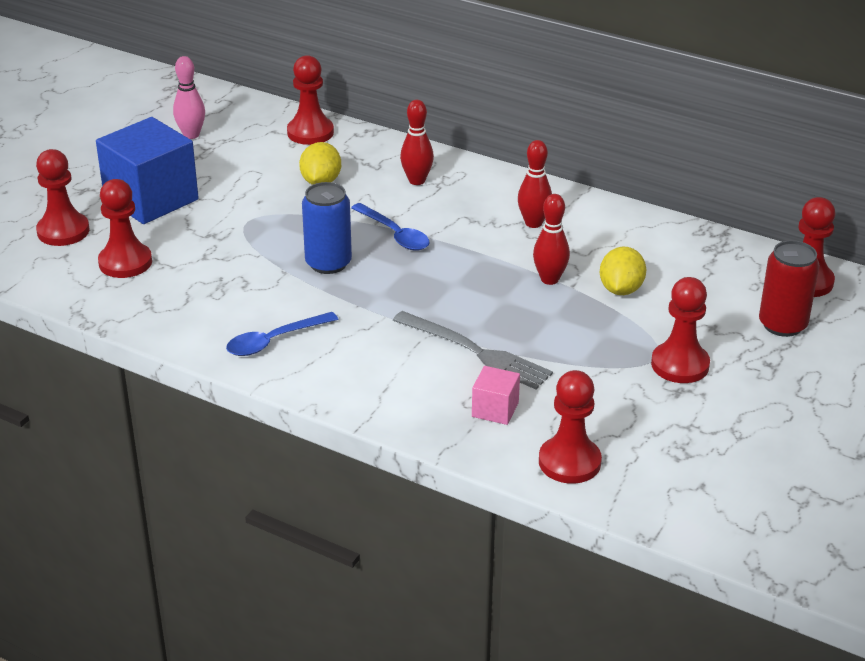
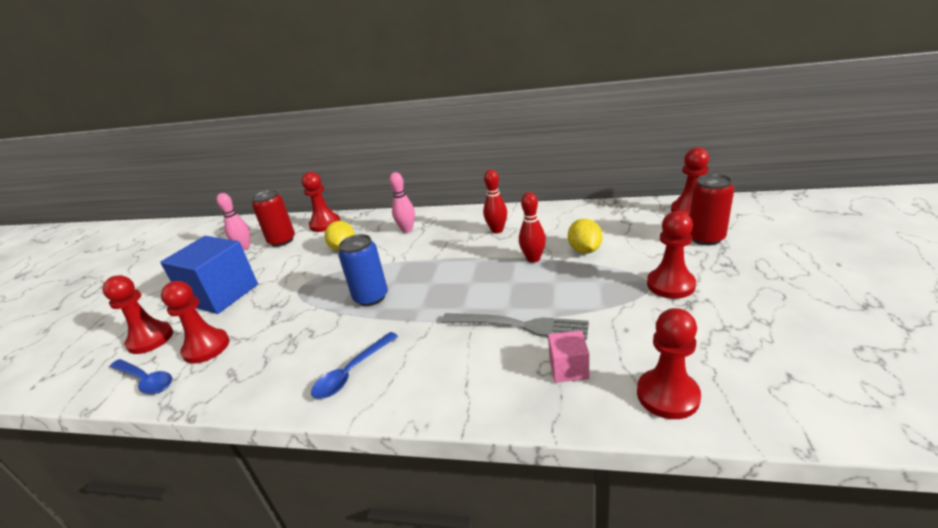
camera: 15 degrees left, 5 degrees down
(244, 141) = (282, 241): none -> red can
(395, 234) = (410, 264): blue spoon -> blue spoon (146, 380)
(417, 181) = (407, 229): red bowling pin -> pink bowling pin

